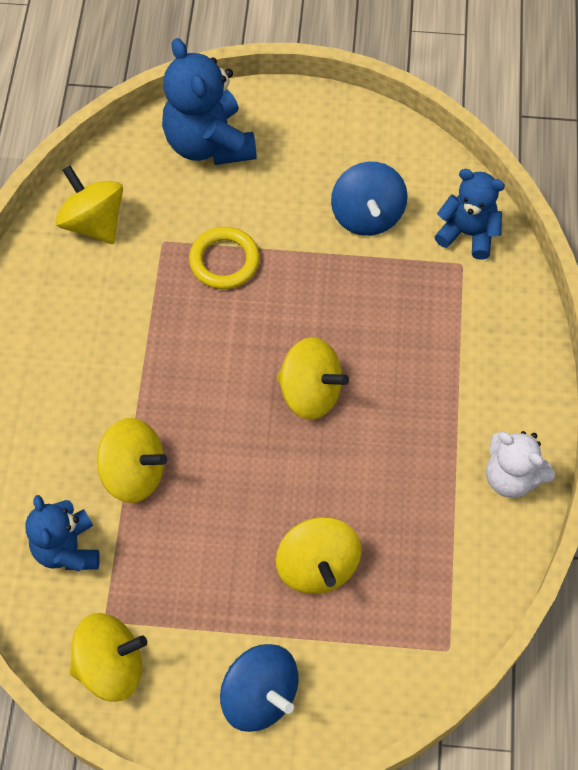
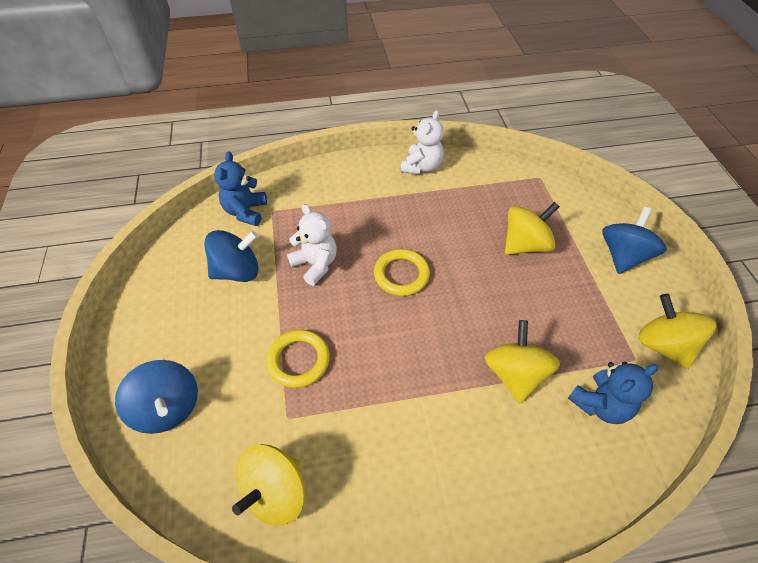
camera: 105 degrees left, 10 degrees down
(209, 143) = (168, 408): blue teddy bear -> blue spinning top
(310, 392) = (401, 275): yellow spinning top -> yellow ring
(354, 299) = (315, 264): none -> white teddy bear

